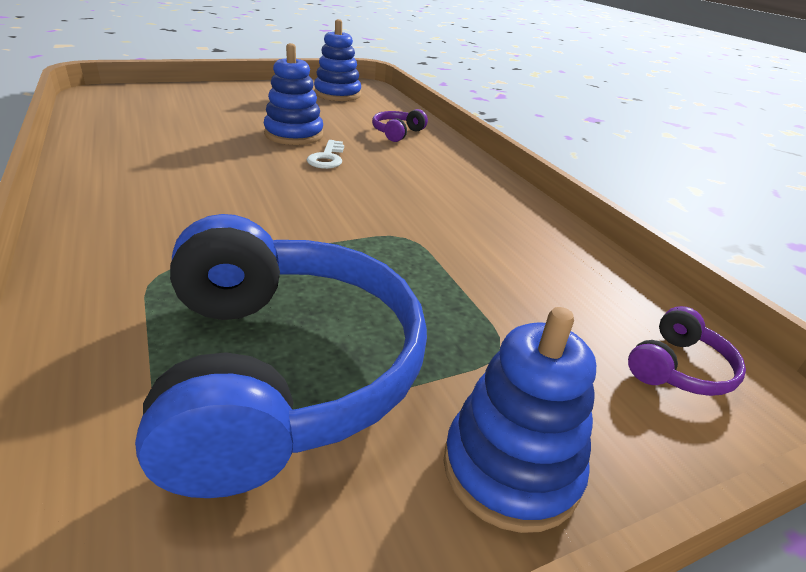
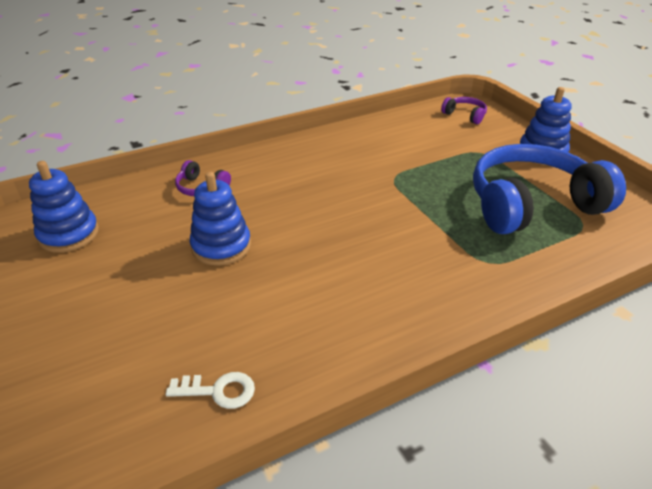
camera: 90 degrees left, 5 degrees up
(327, 158) = (276, 220): white key -> white key (218, 391)

